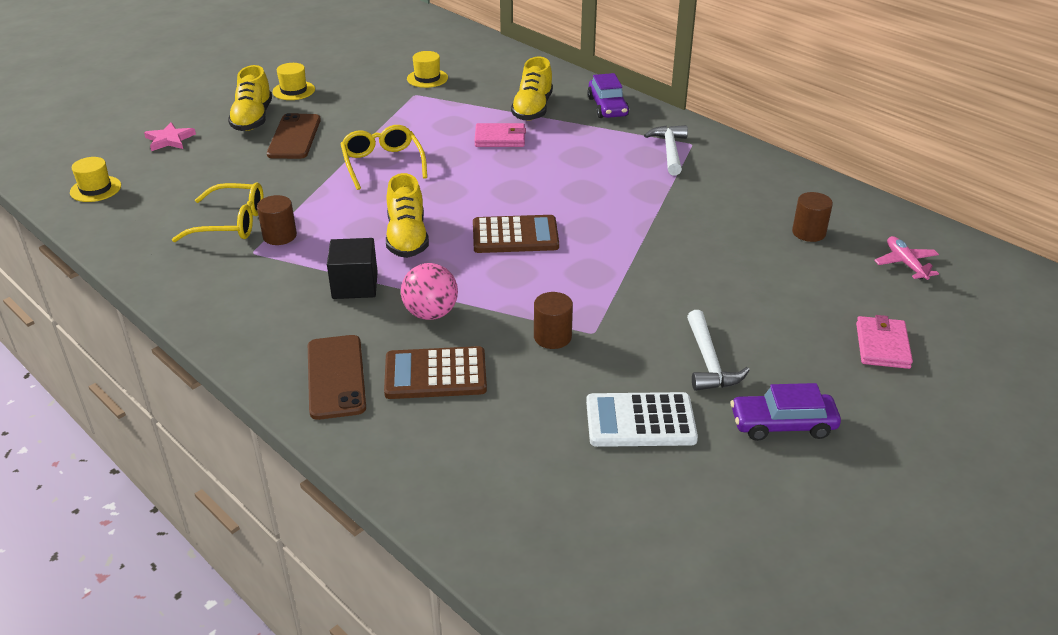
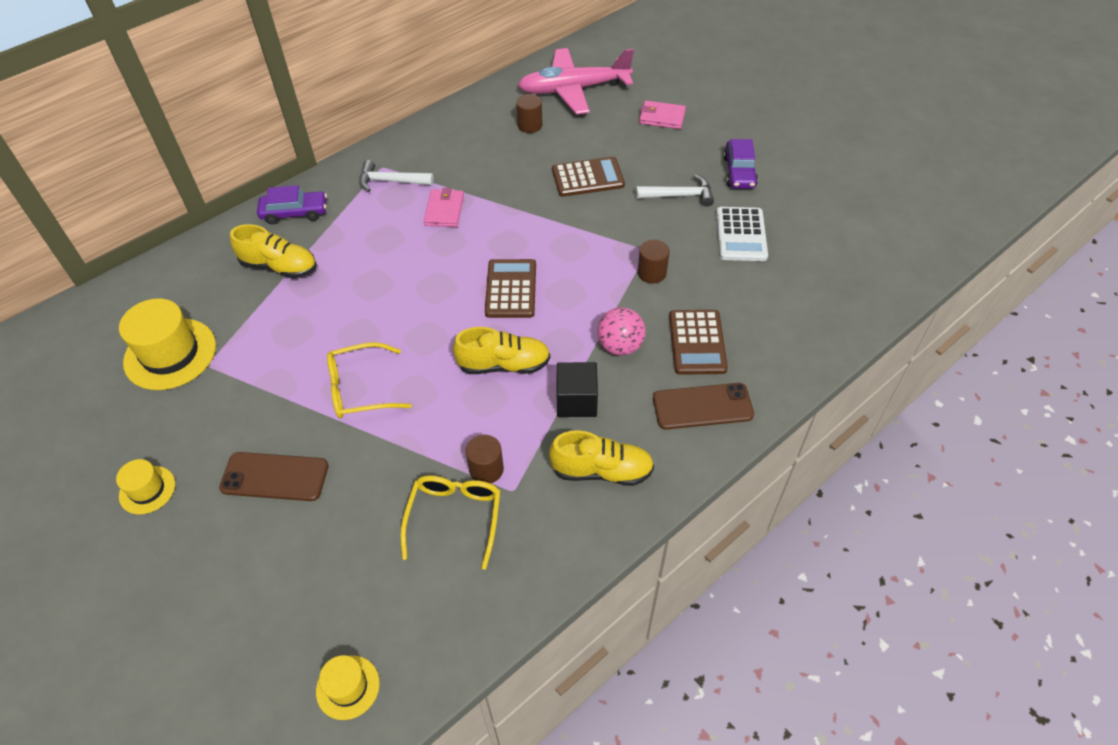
camera: 85 degrees left, 15 degrees up
(169, 139) = (238, 620): pink star -> none
(253, 119) = (211, 528): yellow shoe -> yellow shoe (601, 471)
(427, 78) = (170, 354): yellow hat -> yellow hat, size x1.85
(500, 138) = (334, 294): pink wallet -> pink wallet (444, 210)
(720, 282) = (588, 178): none -> brown calculator
(905, 263) = (573, 89): pink plane -> pink plane, size x2.30

